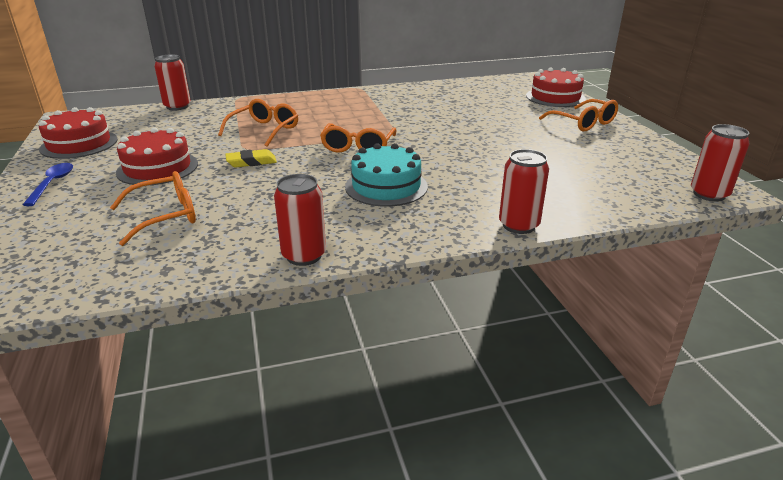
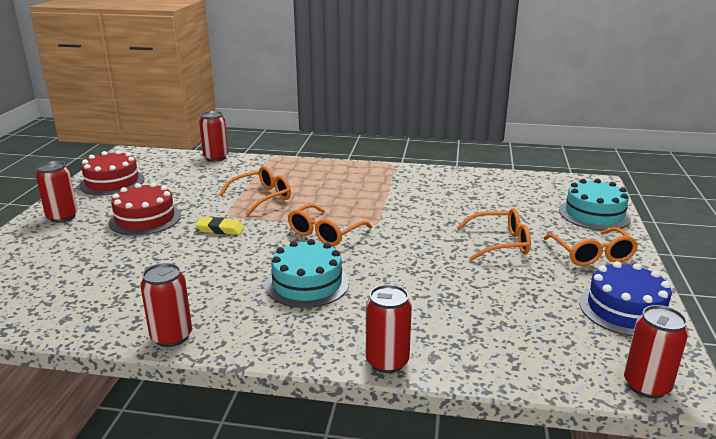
camera: 25 degrees right, 5 degrees down
(52, 184) = (62, 217): blue spoon -> red can
(166, 216) = (109, 268): orange glasses -> orange glasses (500, 243)
(555, 97) = (594, 214): red cake -> turquoise cake
(643, 152) = (625, 309): none -> blue cake

